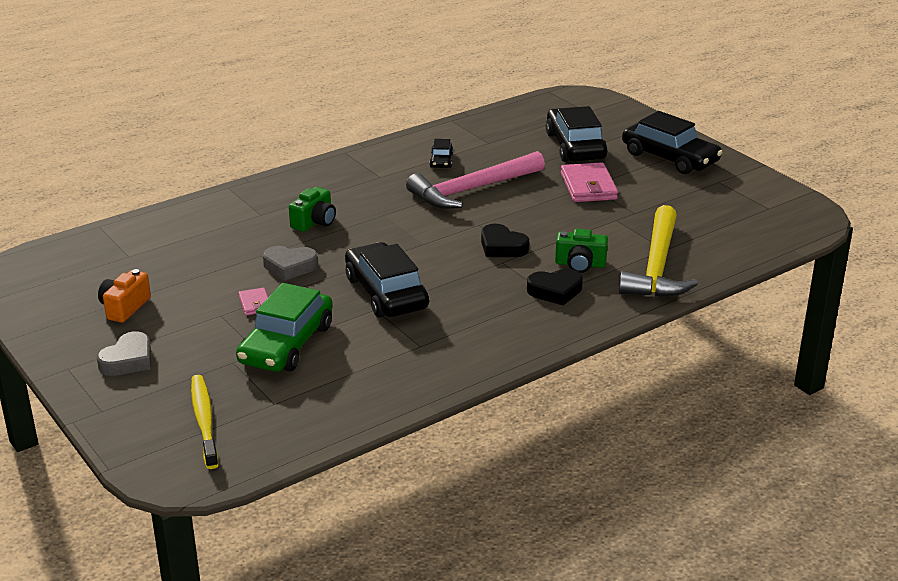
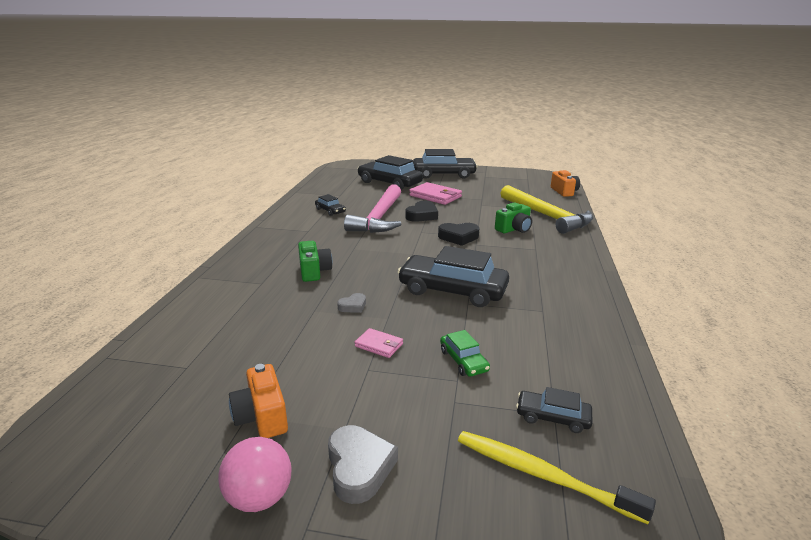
camera: 45 degrees left, 5 degrees down
(69, 344) = (259, 497): none -> pink ball
(269, 404) = (552, 417): none -> black car
(286, 344) = (463, 361): green car -> green car, size x0.47
(289, 267) = (353, 306): grey heart -> grey heart, size x0.57
(555, 291) = (534, 246): black heart -> black heart (422, 215)
(769, 246) = (564, 192): none -> orange camera

